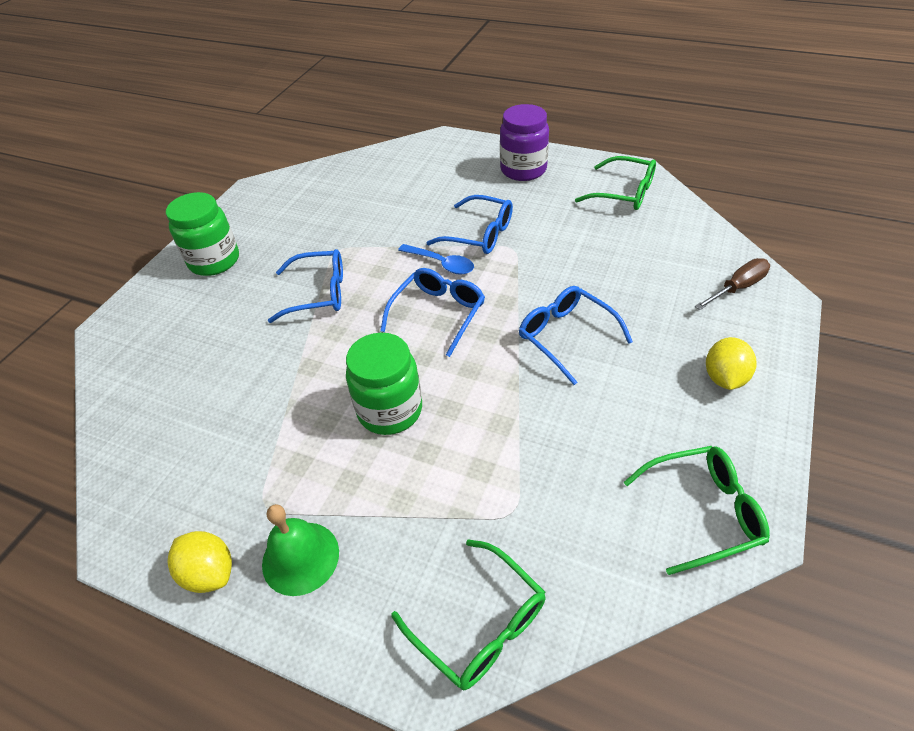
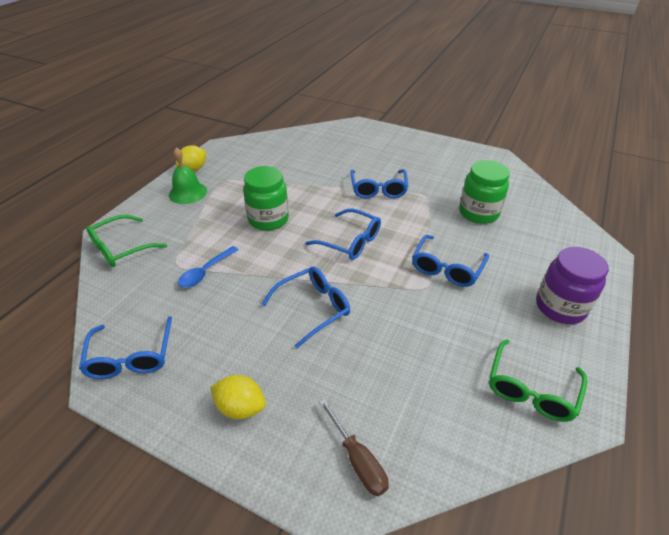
camera: 90 degrees right, 5 degrees down
(214, 261) = (413, 149): green jar -> green jar (478, 213)
(441, 264) = (407, 245): blue spoon -> blue spoon (205, 272)
(703, 512) = (131, 357): green glasses -> blue glasses

